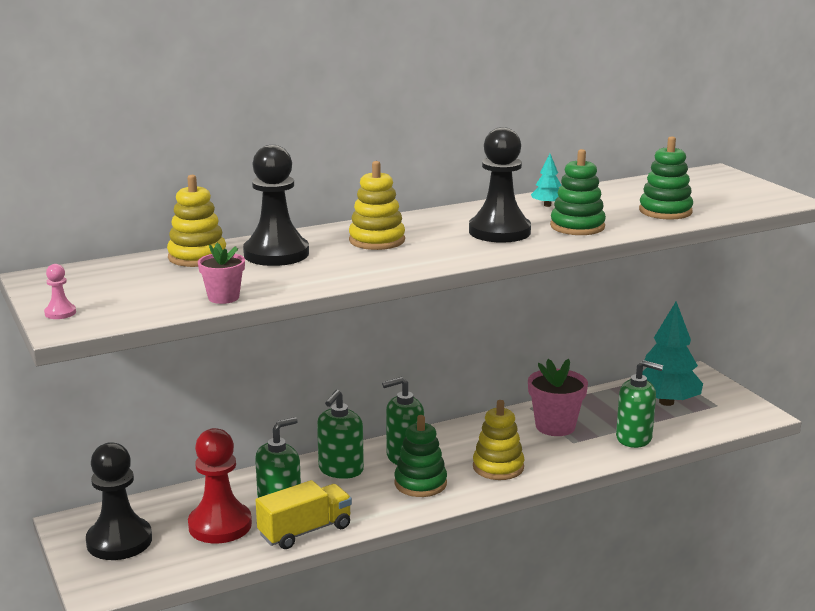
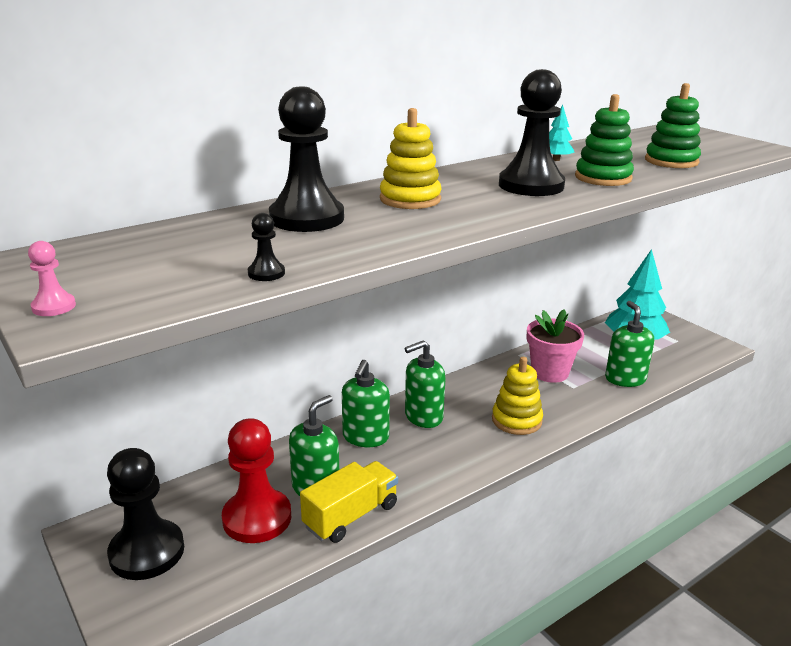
camera: 10 degrees left, 5 degrees up
(197, 257) = (215, 226): yellow stacking toy -> none
(223, 297) = (266, 273): pink flower pot -> black pawn
(420, 483) = (449, 445): green stacking toy -> none
(634, 438) = (625, 379): green soap dispenser -> green soap dispenser turned 105 degrees counterclockwise

